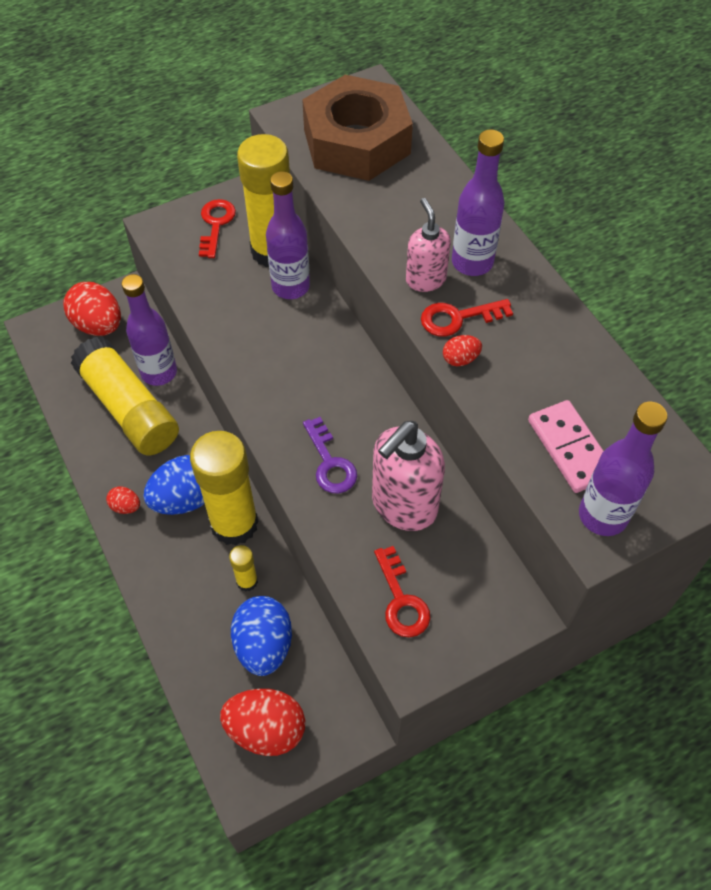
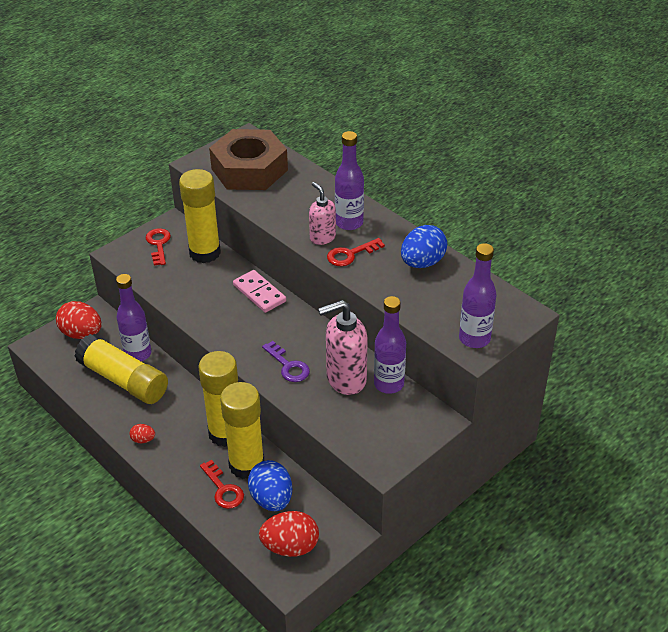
camera: 15 degrees left, 15 degrees down
(184, 499) = (184, 426): blue egg -> blue egg (422, 263)
(247, 581) = (246, 465): yellow glue stick -> yellow glue stick, size x2.29
(290, 287) = (225, 271): purple bottle -> purple bottle (388, 384)
(401, 600) = (362, 430): red key -> red key (223, 489)
(403, 506) = (345, 379): pink soap dispenser -> pink soap dispenser turned 45 degrees clockwise
(460, 359) = (360, 276): red egg -> none
(570, 448) = (444, 309): pink domino -> pink domino (259, 293)

